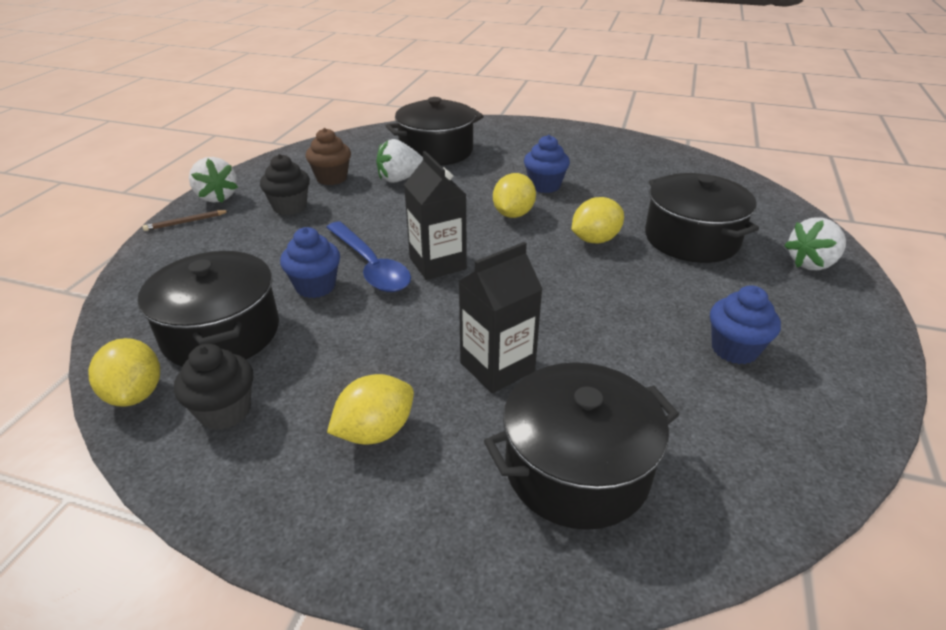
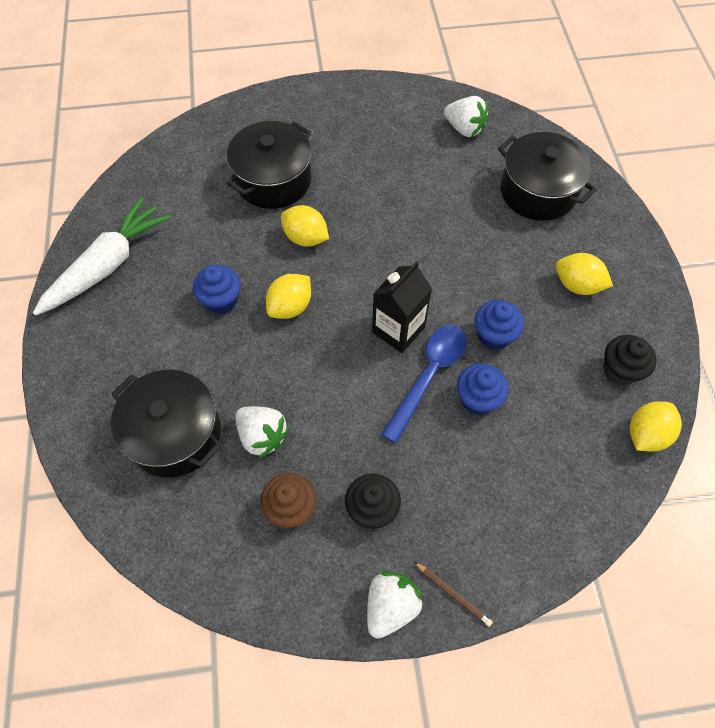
camera: 115 degrees left, 25 degrees up
(221, 333) = (565, 427): black pot -> none
(497, 367) = (489, 248): black carton -> none
(513, 214) = (290, 307): yellow lemon -> yellow lemon turned 45 degrees counterclockwise
(615, 149) = (107, 265): none -> white carrot
(734, 349) = (400, 143): blue cupcake -> blue cupcake (494, 336)
(811, 263) = (276, 114): white strawberry -> white strawberry (464, 129)

